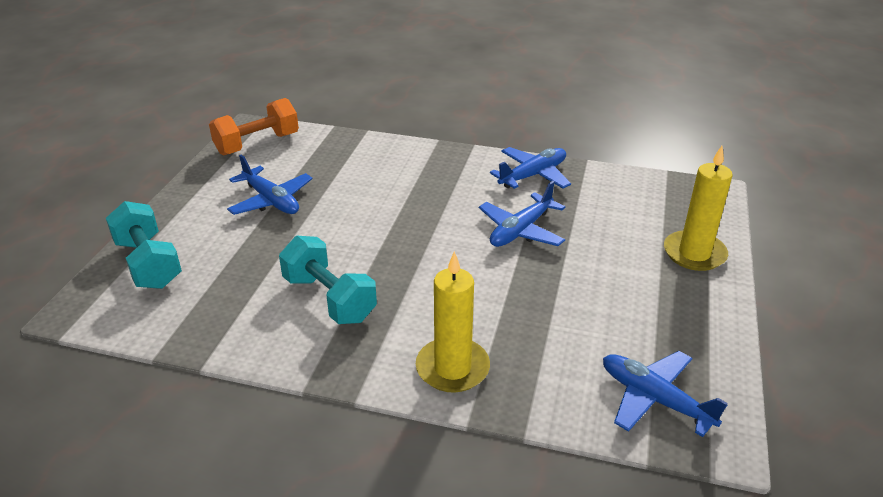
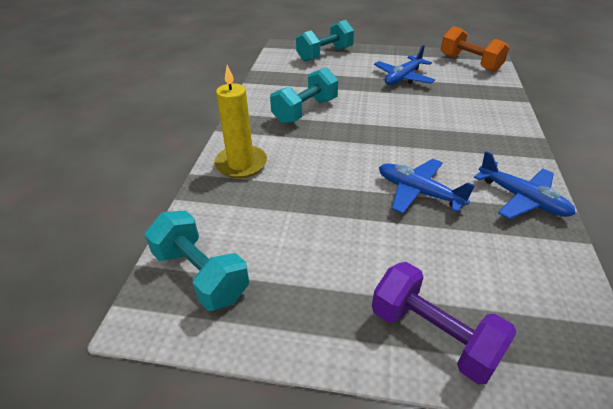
camera: 85 degrees right, 5 degrees up
(655, 399) = (201, 274): blue plane -> turquoise dumbbell
(694, 253) = (433, 335): yellow candle -> purple dumbbell

